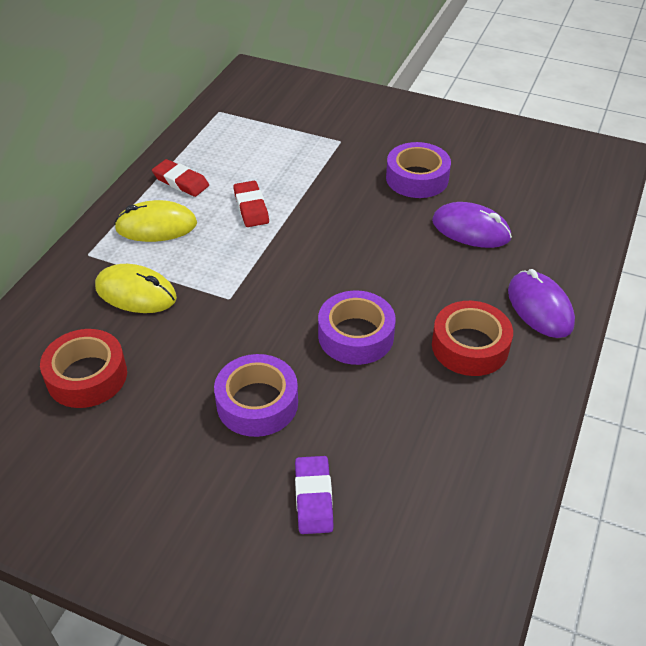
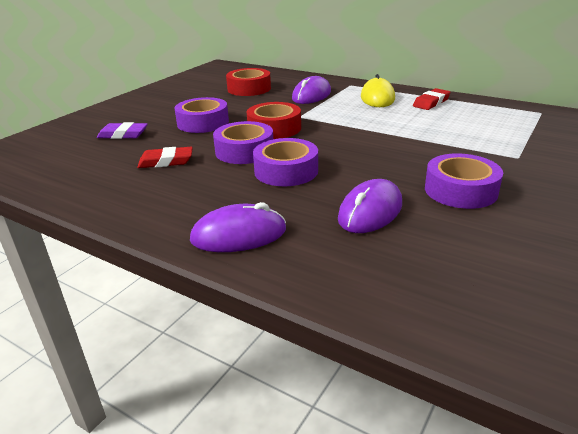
camera: 100 degrees right, 15 degrees down
(136, 293) = (311, 95): yellow mouse -> purple mouse
(251, 207) = (401, 122): red eraser -> red eraser (166, 161)
(403, 291) = (286, 171): none -> purple tape
(470, 346) = (208, 192): red tape -> red tape (274, 128)

